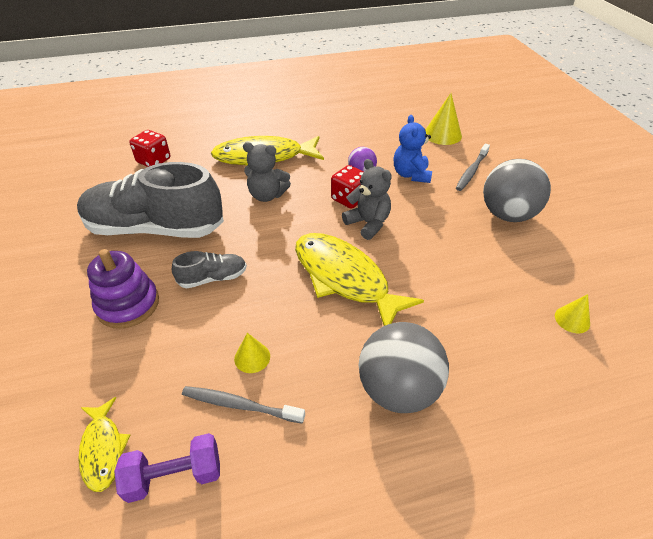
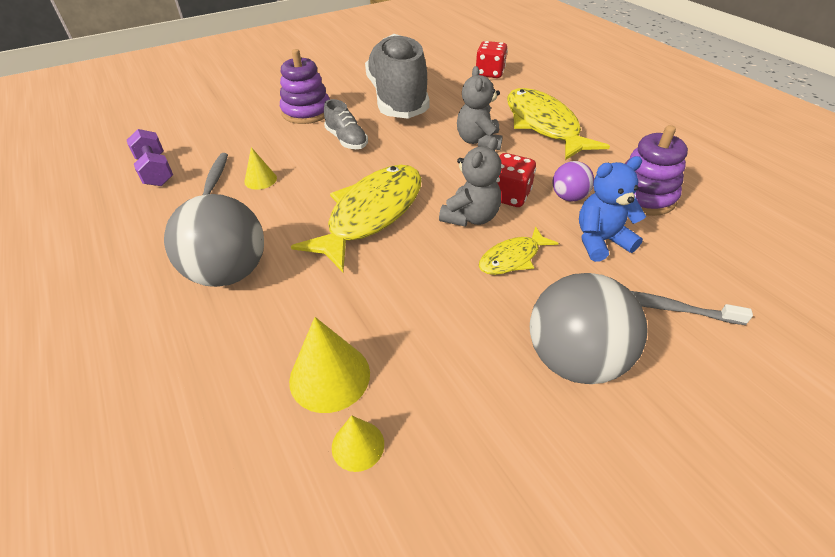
camera: 75 degrees right, 0 degrees up
(103, 449) = (179, 139): yellow fish -> yellow fish (512, 258)
(372, 145) = (643, 196): none -> purple stacking toy
(442, 134) = (745, 264): yellow cone -> yellow cone (329, 376)

